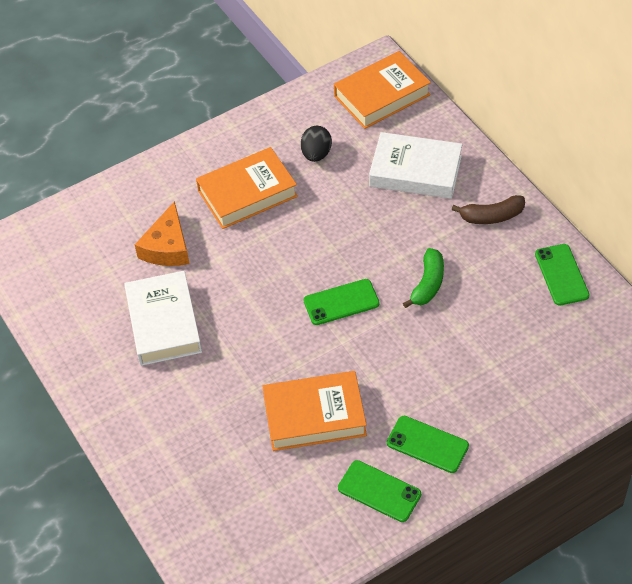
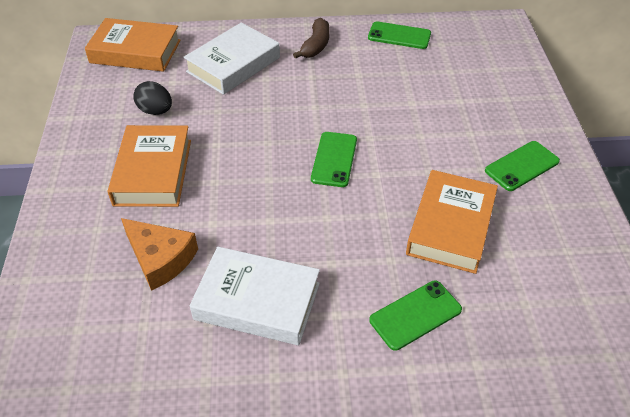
camera: 65 degrees left, 5 degrees down
(379, 491) = (558, 215): green phone -> green phone (415, 315)
(382, 95) = (135, 51): orange book -> orange book turned 75 degrees counterclockwise
(428, 284) = (355, 102): green banana -> none

